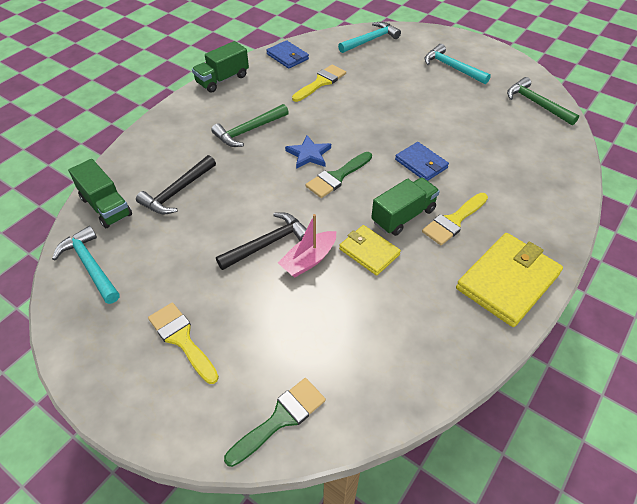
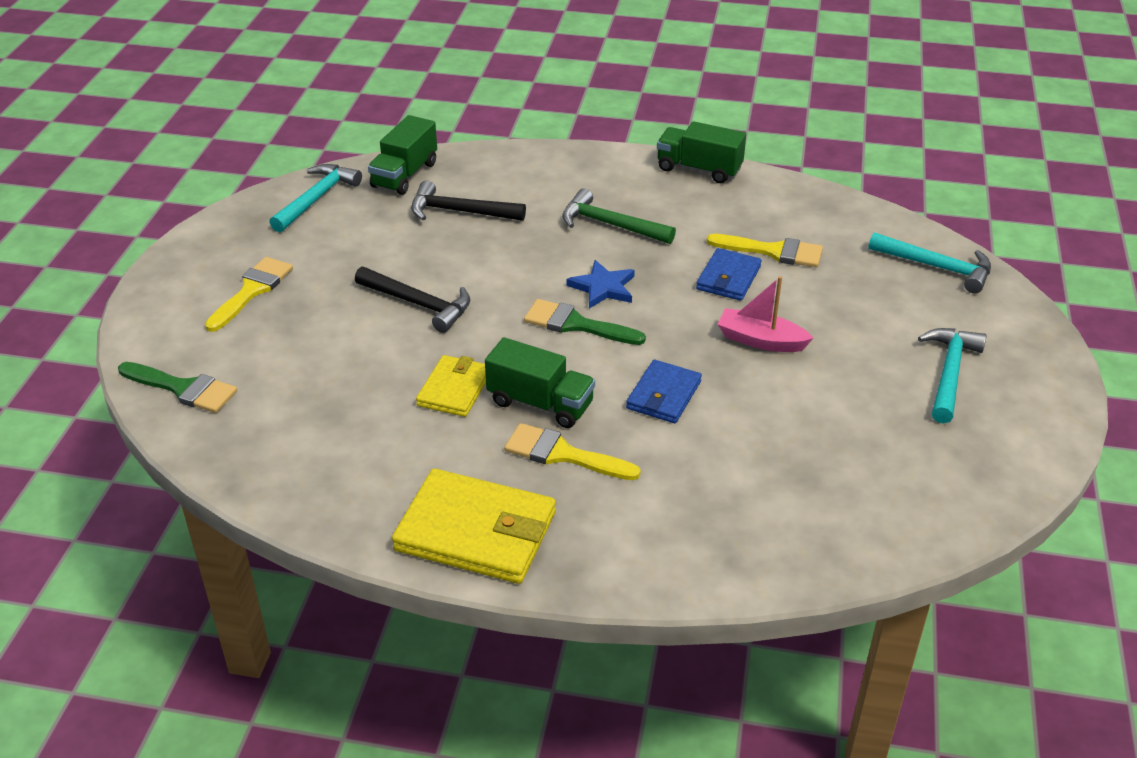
camera: 65 degrees right, 10 degrees down
(287, 56) = (807, 204): blue wallet -> blue wallet (728, 278)
(308, 260) = (411, 343): pink boat -> pink boat (761, 340)
(536, 104) = (937, 497): green hammer -> none

